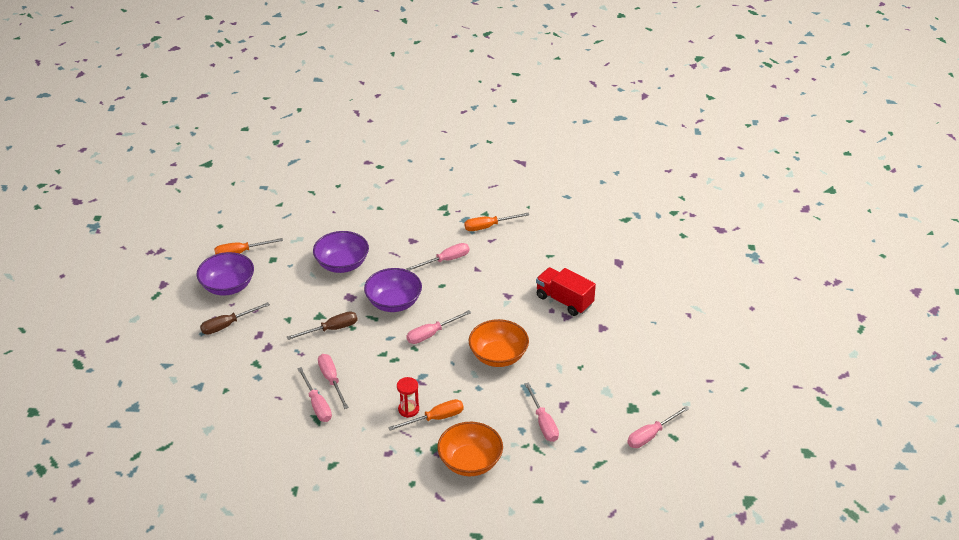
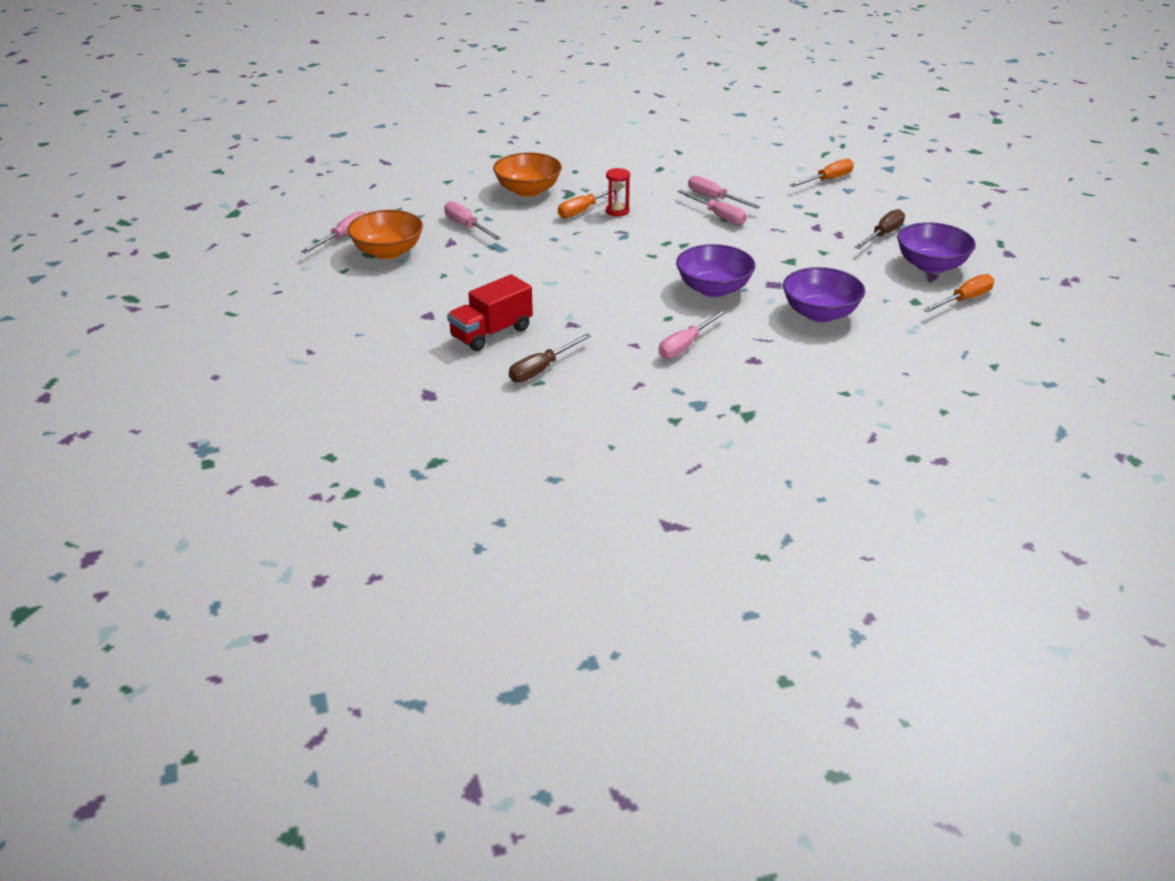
camera: 160 degrees right, 5 degrees down
(331, 329) = (763, 252): brown screwdriver -> brown screwdriver (542, 369)
(431, 334) = (641, 270): pink screwdriver -> none
(488, 226) = (655, 402): orange screwdriver -> orange screwdriver (828, 180)
(498, 356) = (547, 266): orange bowl -> orange bowl (387, 252)
(564, 300) = (491, 333): red truck -> red truck turned 120 degrees clockwise

